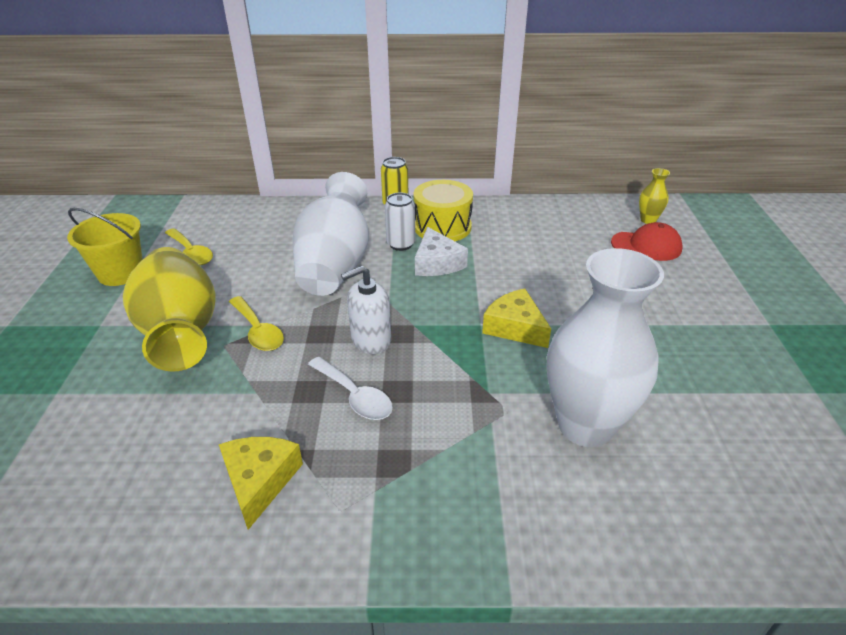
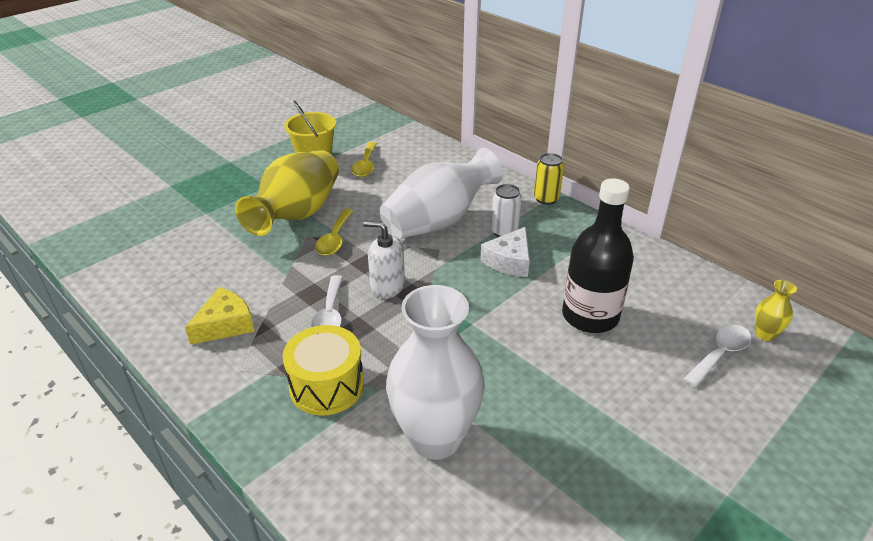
camera: 45 degrees right, 0 degrees up
(442, 227) = (556, 236): yellow drum -> yellow drum (327, 386)
(515, 327) = (493, 342): yellow cheese -> none
(546, 268) = (590, 316): none -> black bottle
(646, 246) = (720, 354): red cap -> white spoon

